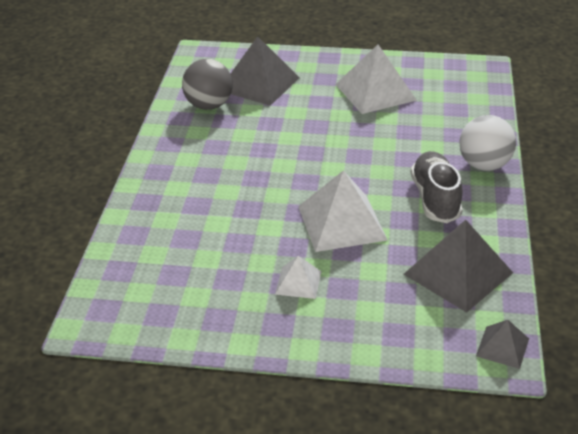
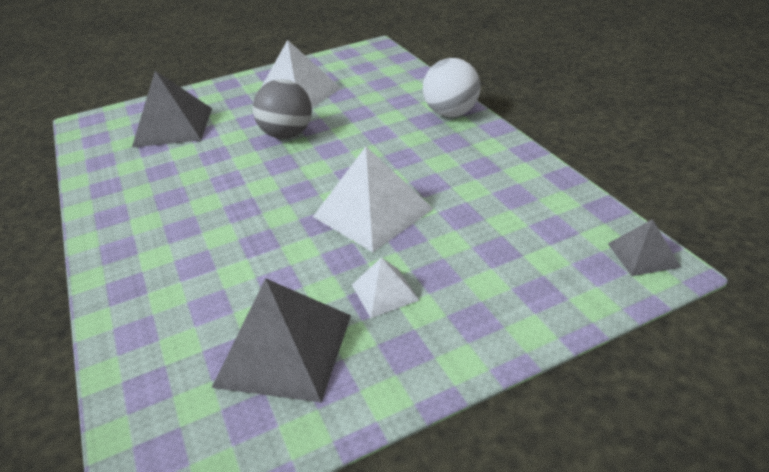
camera: 30 degrees left, 0 degrees up
(209, 105) = (131, 164): grey ball -> grey ball (287, 135)
(435, 199) = (439, 155): grey shoe -> none
(458, 273) = (529, 208): grey pyramid -> grey pyramid (285, 349)

